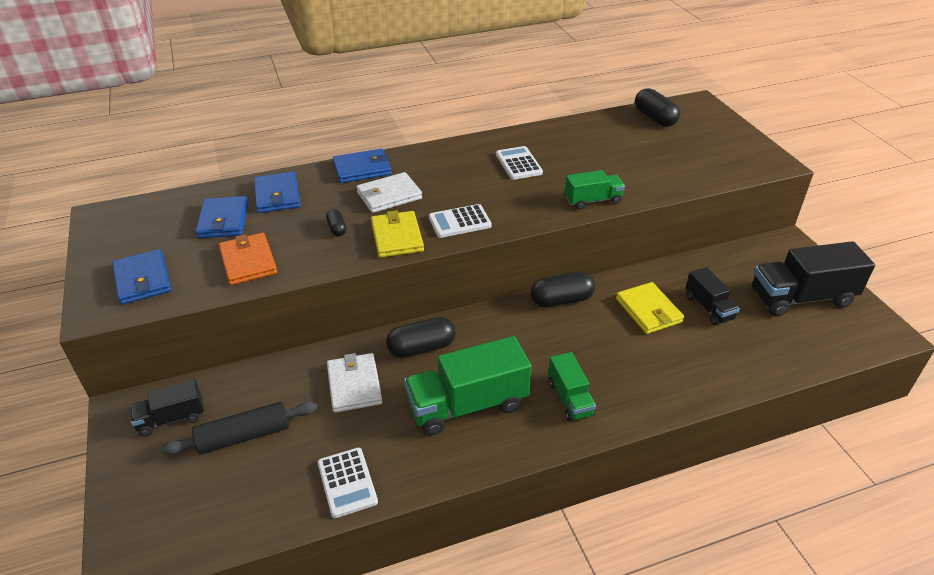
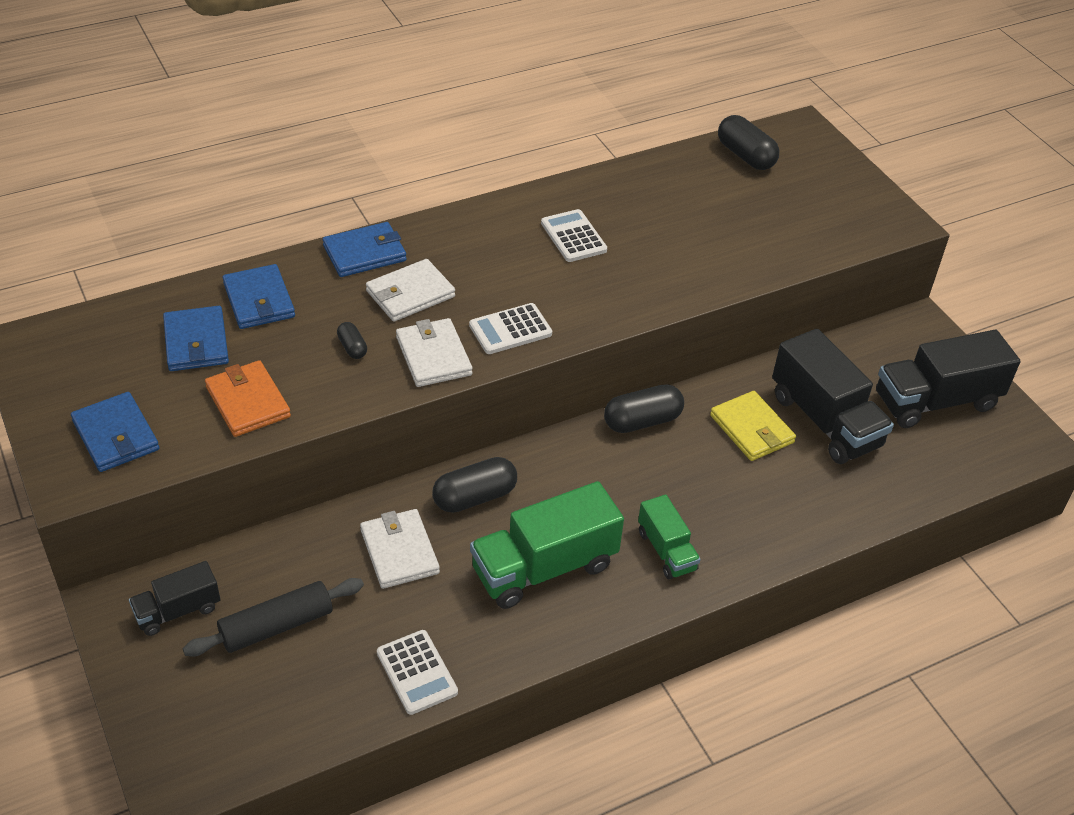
camera: 10 degrees left, 5 degrees up
(397, 237) = (433, 356): yellow wallet -> white wallet
(593, 200) = (676, 289): green truck -> none
(708, 308) = (825, 421): black truck -> black truck, size x1.80

